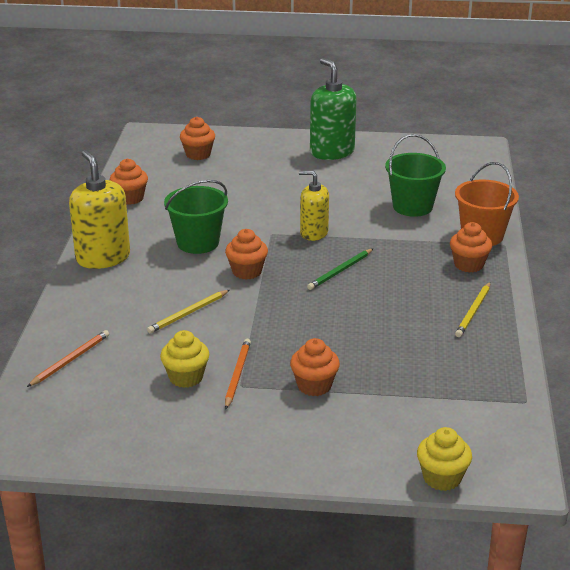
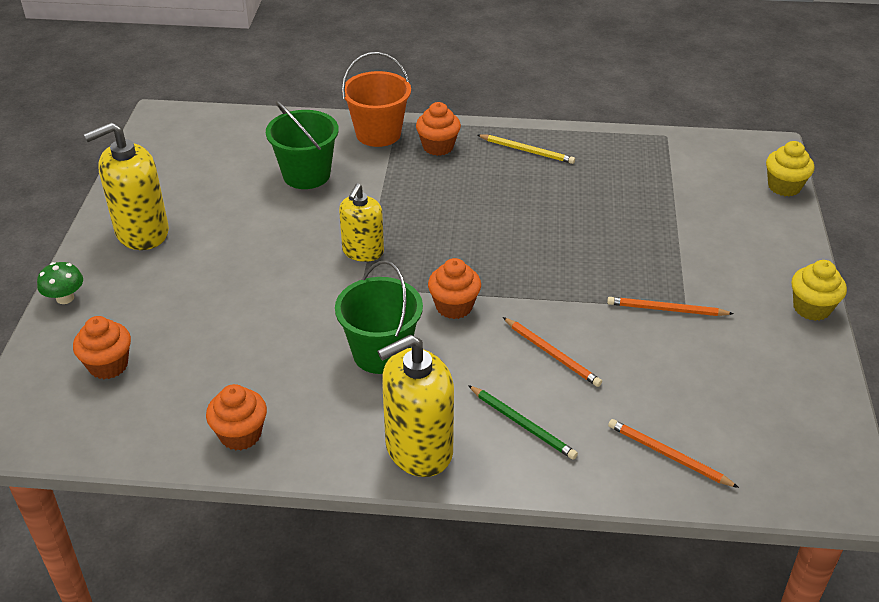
camera: 90 degrees left, 10 degrees up
(186, 377) = (680, 349): yellow cupcake -> yellow cupcake (811, 308)
(188, 313) = (551, 353): yellow pencil -> orange pencil
(262, 136) = (65, 298): none -> green mushroom
(314, 386) = (672, 255): orange cupcake -> none
(332, 152) = (142, 232): green soap dispenser -> yellow soap dispenser
(340, 271) = (451, 233): green pencil -> green pencil (522, 424)

